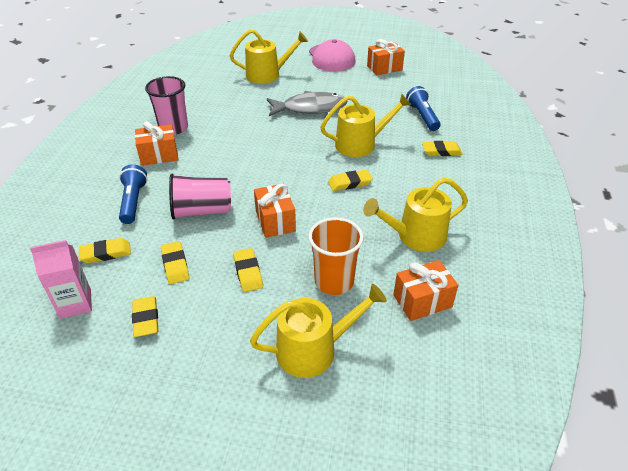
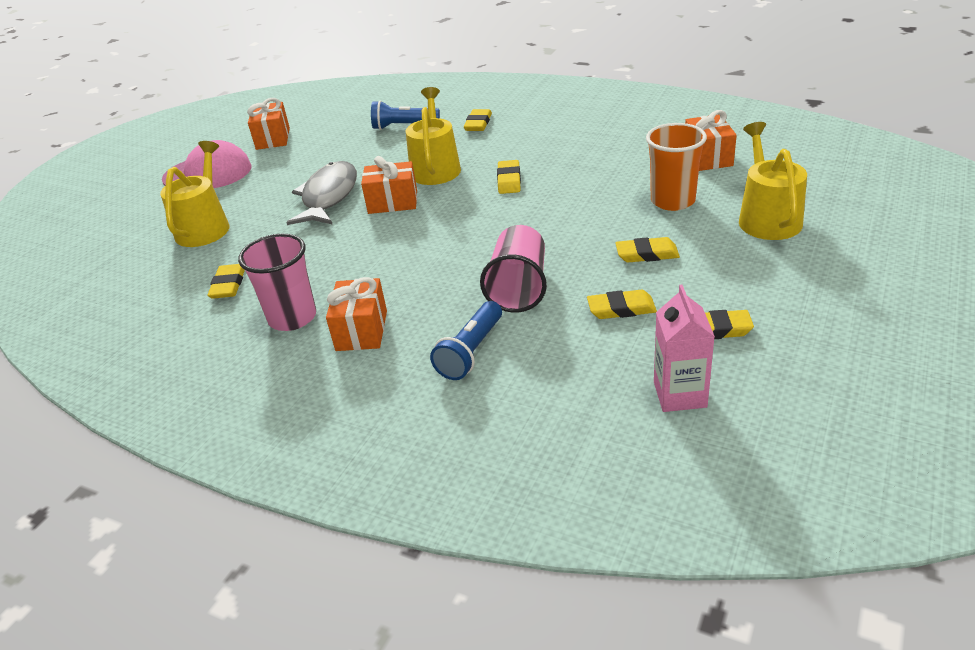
camera: 70 degrees left, 5 degrees down
(106, 253) = (581, 373): yellow eraser -> yellow eraser (228, 285)
(133, 202) = (471, 352): blue flashlight -> blue flashlight turned 75 degrees counterclockwise
(275, 221) = (560, 232): orange gift -> orange gift (393, 202)
(416, 236) = (615, 151): yellow watering can -> none

